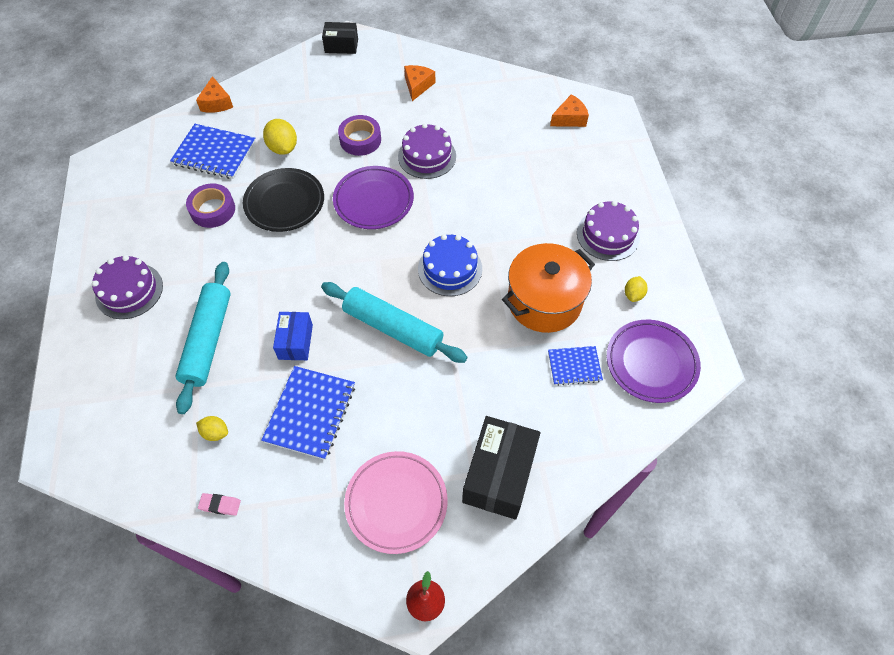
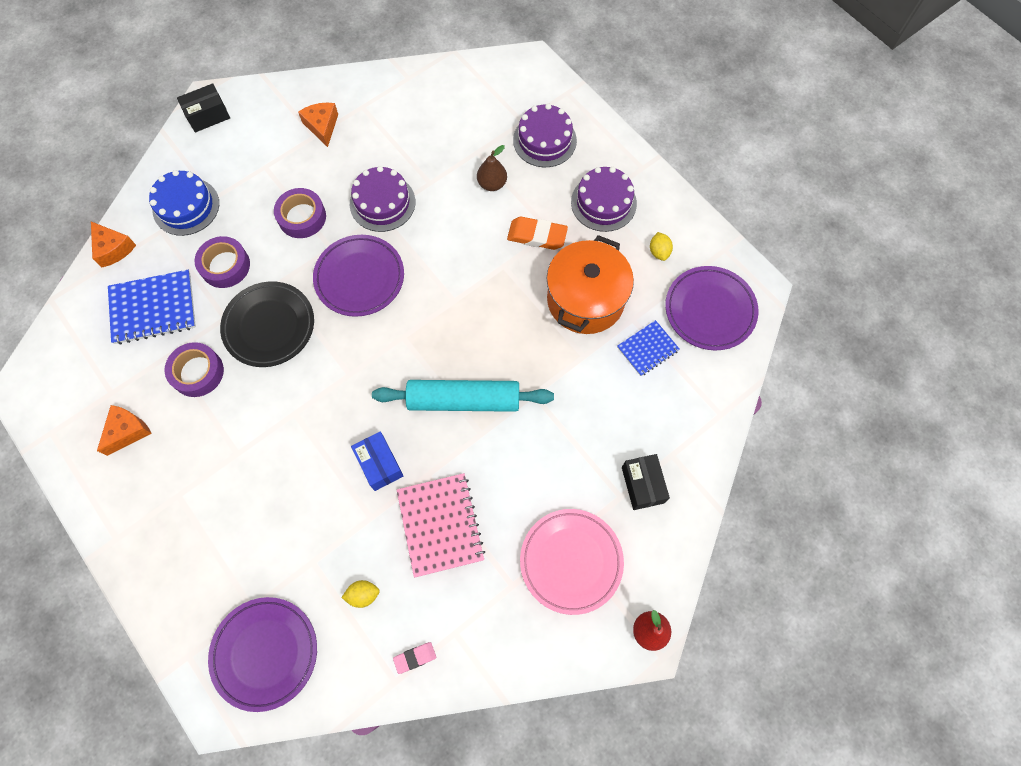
camera: 30 degrees left, 10 degrees up
(115, 434) = (265, 653): none -> purple plate
(129, 291) = (171, 505): purple cake -> purple cake (544, 140)
(208, 340) = (291, 510): turquoise rolling pin -> none
(283, 148) = (225, 266): yellow lemon -> purple tape
(310, 413) = (440, 525): blue notebook -> pink notebook
(450, 269) = (479, 312): blue cake -> blue cake (186, 206)
(499, 475) = (642, 485): black box -> black box, size x0.59
(522, 180) = (492, 184): none -> brown pear
(534, 234) = (537, 236): none -> orange eraser
(569, 118) = (497, 94): orange cheese -> orange cheese (128, 431)

